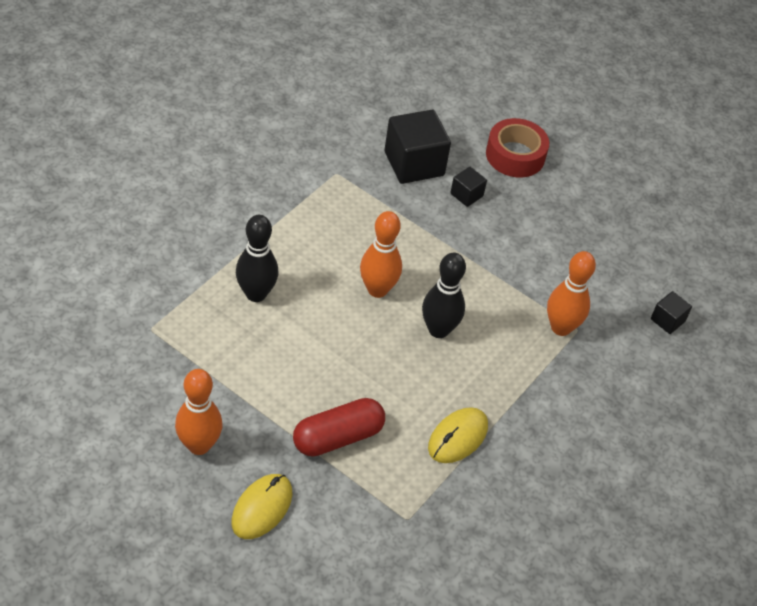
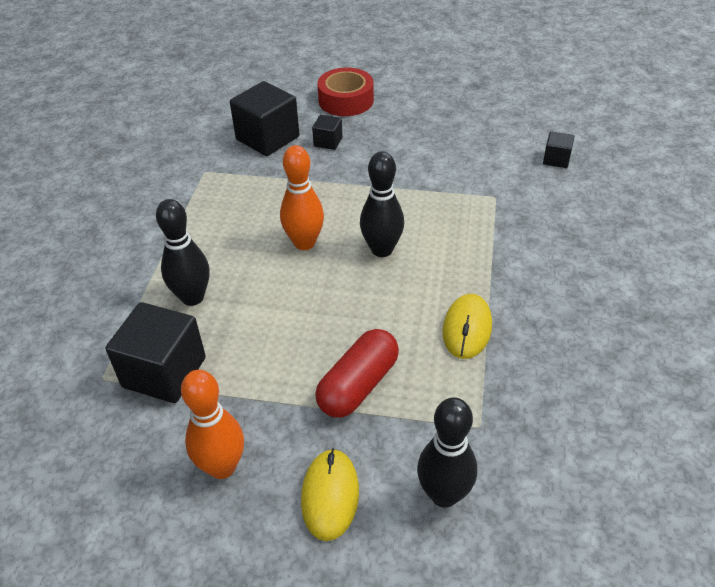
camera: 20 degrees left, 5 degrees down
(199, 348) = (164, 372): none -> black cube
(343, 552) = (444, 494): none -> black bowling pin
(561, 327) = (481, 201): orange bowling pin -> none

